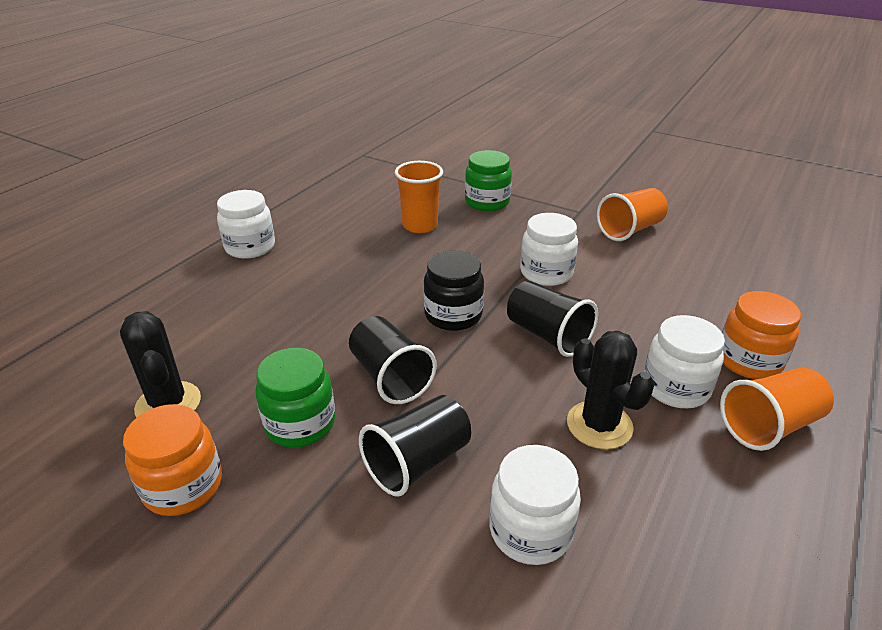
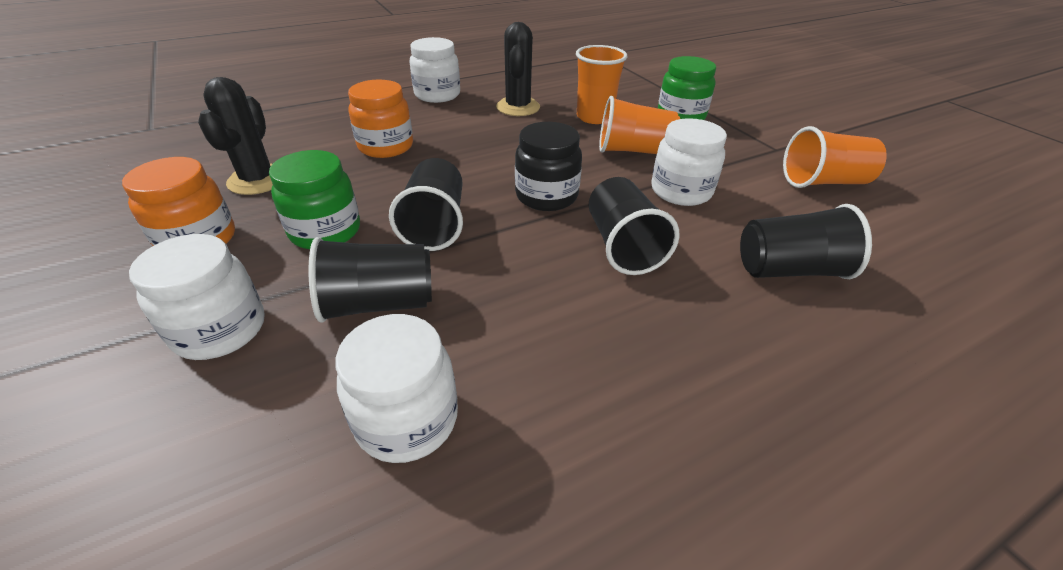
camera: 30 degrees right, 5 degrees up
(599, 425) = (590, 353): black cactus -> black cactus (518, 107)
(663, 309) = (789, 270): none -> black cup
(675, 387) = (724, 356): white jar -> white jar (220, 330)
(749, 361) = (860, 370): orange jar -> orange jar (386, 146)
(769, 425) = (819, 459): orange cup -> orange cup (633, 151)

